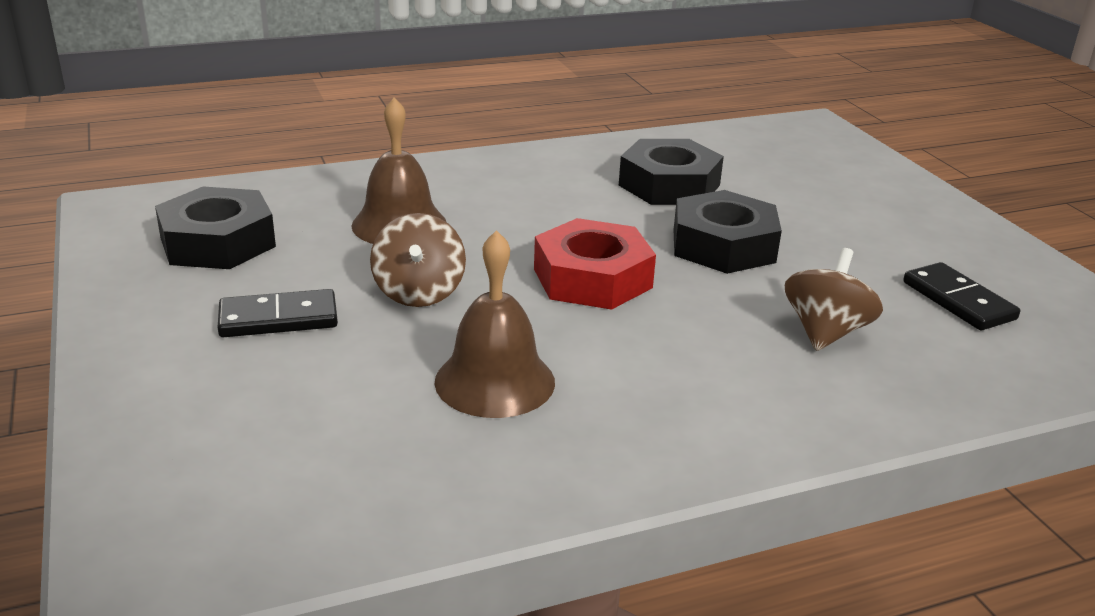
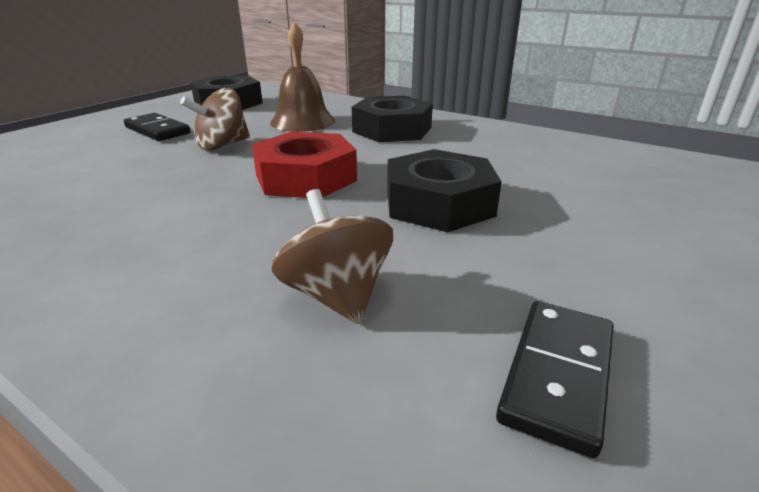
camera: 55 degrees right, 0 degrees up
(495, 381) = (119, 190): brown bell -> none
(669, 185) = (504, 160): black nut -> black nut (392, 130)
(825, 332) = (337, 295): brown spinning top -> brown spinning top turned 105 degrees counterclockwise

